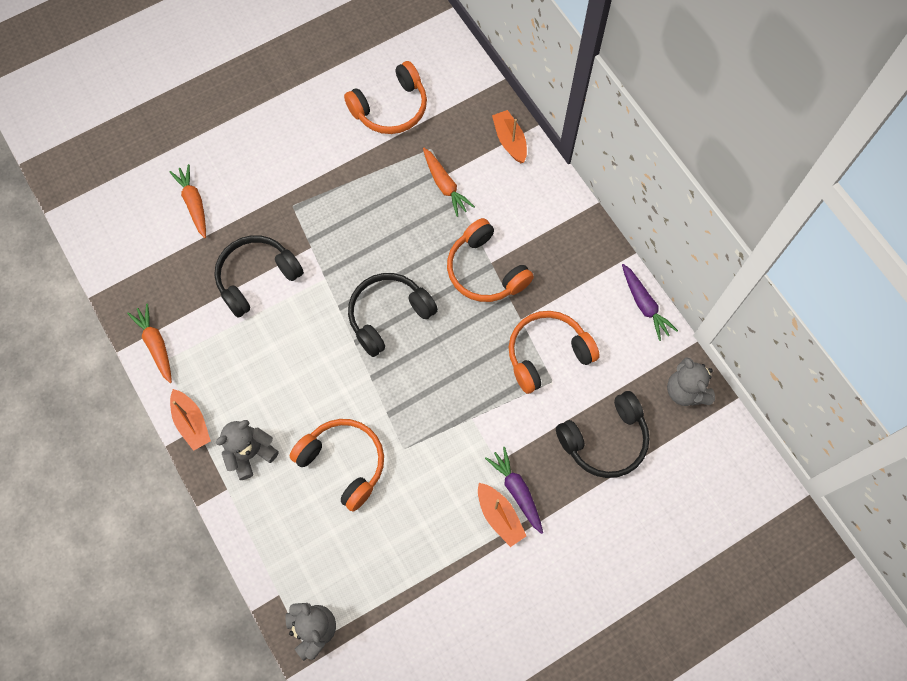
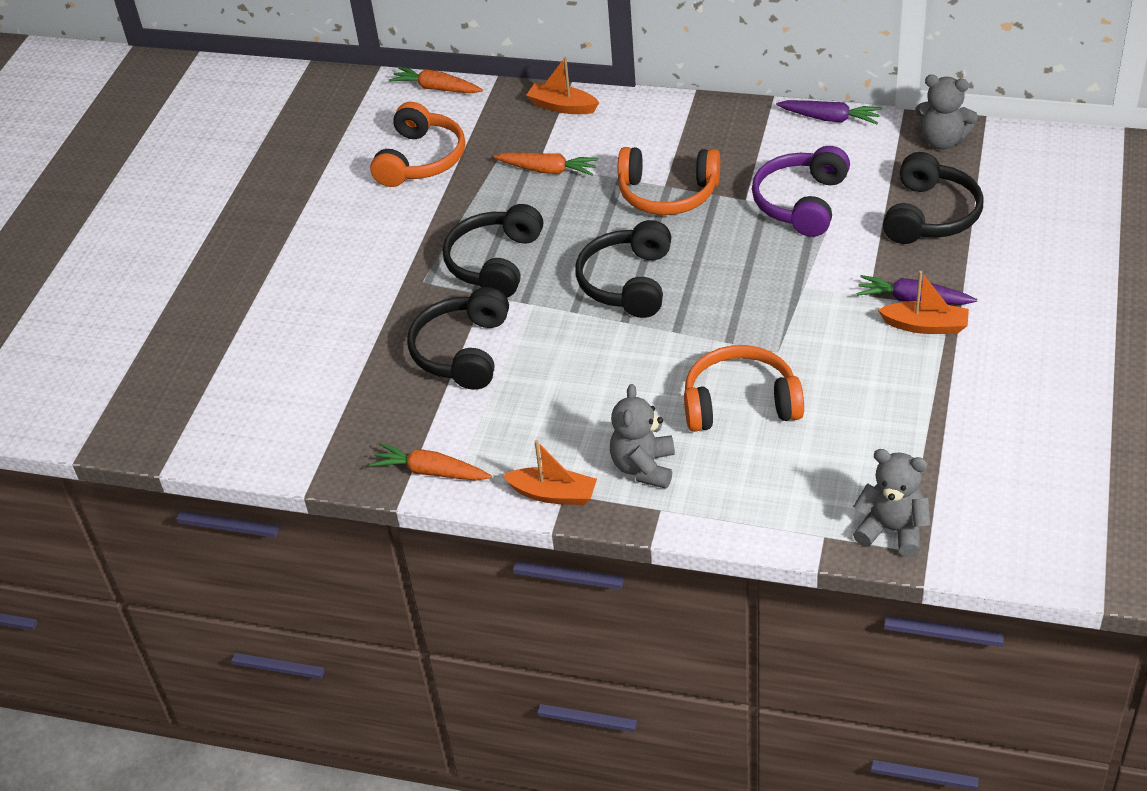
camera: 40 degrees left, 25 degrees down
(194, 203) = (319, 351): orange carrot -> orange carrot (436, 88)
(341, 229) = (495, 263): none -> black headphones
(547, 354) = (801, 203): orange headphones -> purple headphones

